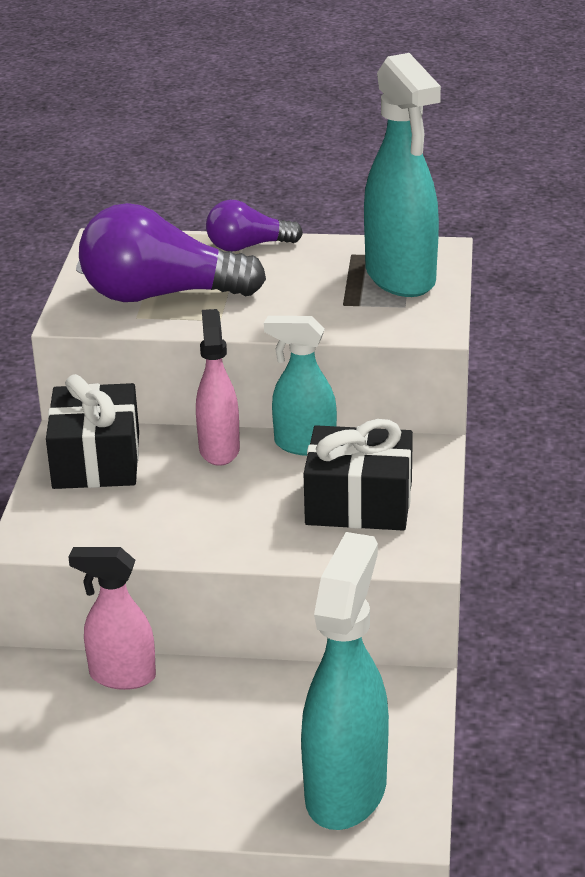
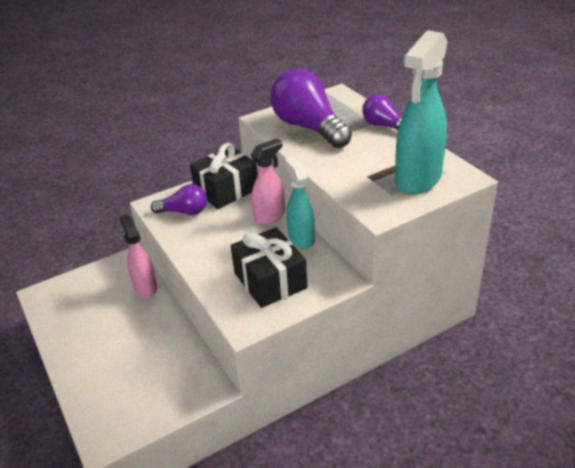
camera: 55 degrees right, 5 degrees up
(95, 517) = (184, 212): none -> purple light bulb
(346, 790) = (116, 404): turquoise spray bottle -> none

